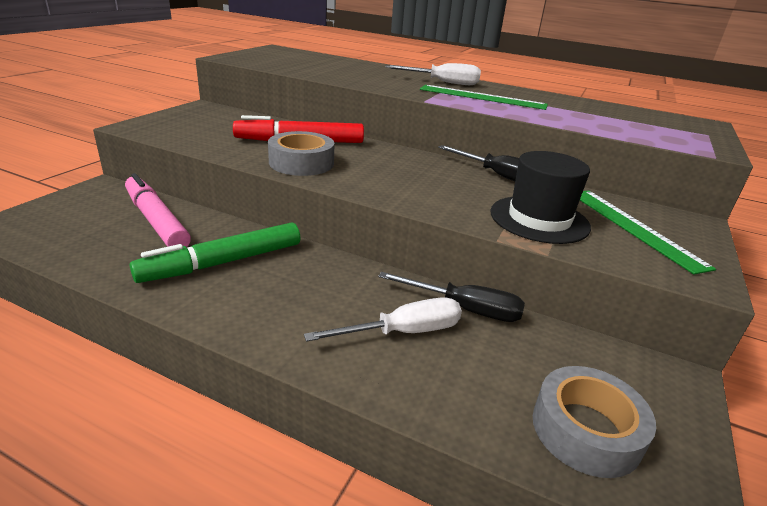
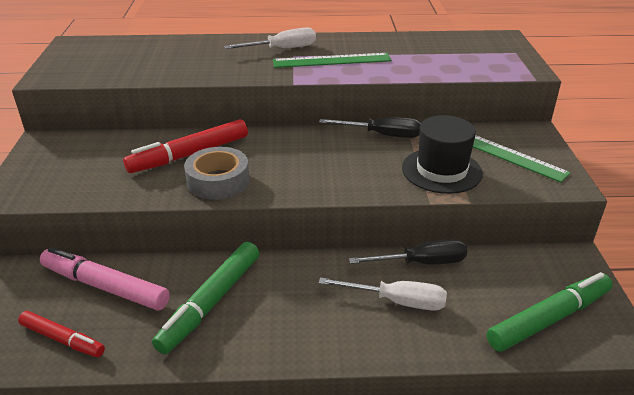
camera: 25 degrees left, 5 degrees up
(81, 243) = (62, 339): none -> red marker
(403, 332) = (397, 301): white screwdriver -> white screwdriver turned 60 degrees clockwise
(586, 430) = (549, 319): grey tape -> green marker

